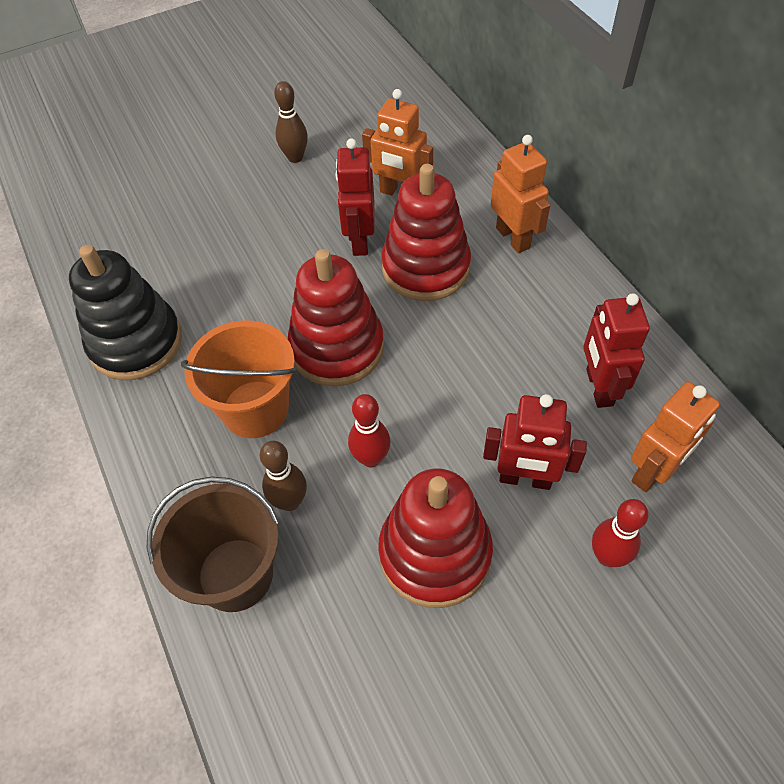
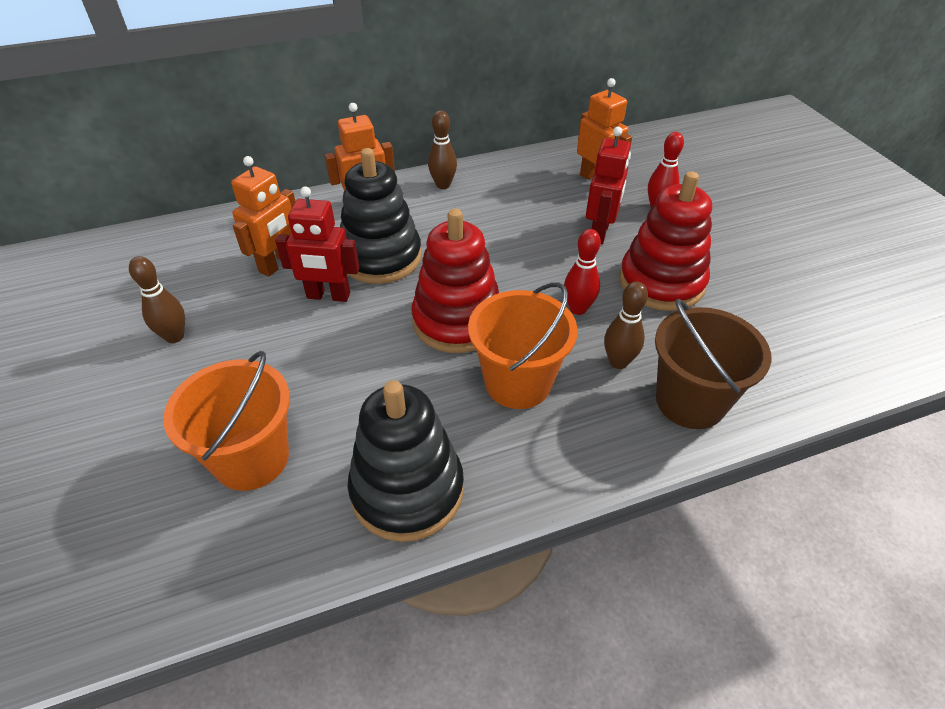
camera: 85 degrees left, 10 degrees down
(170, 240) = (252, 458): none -> orange bucket
(426, 268) = (381, 257): red stacking toy -> black stacking toy
(579, 298) = (443, 185): none -> brown bowling pin
(598, 387) = (526, 190): red robot -> none

